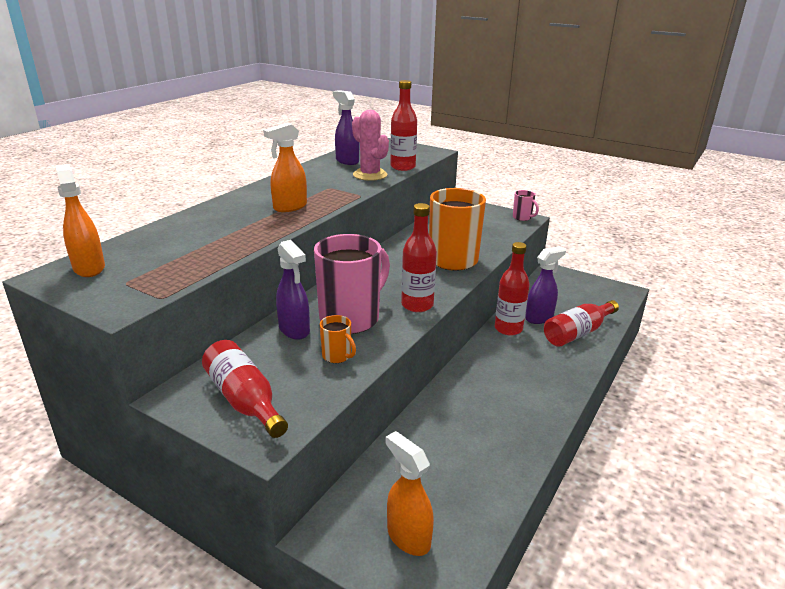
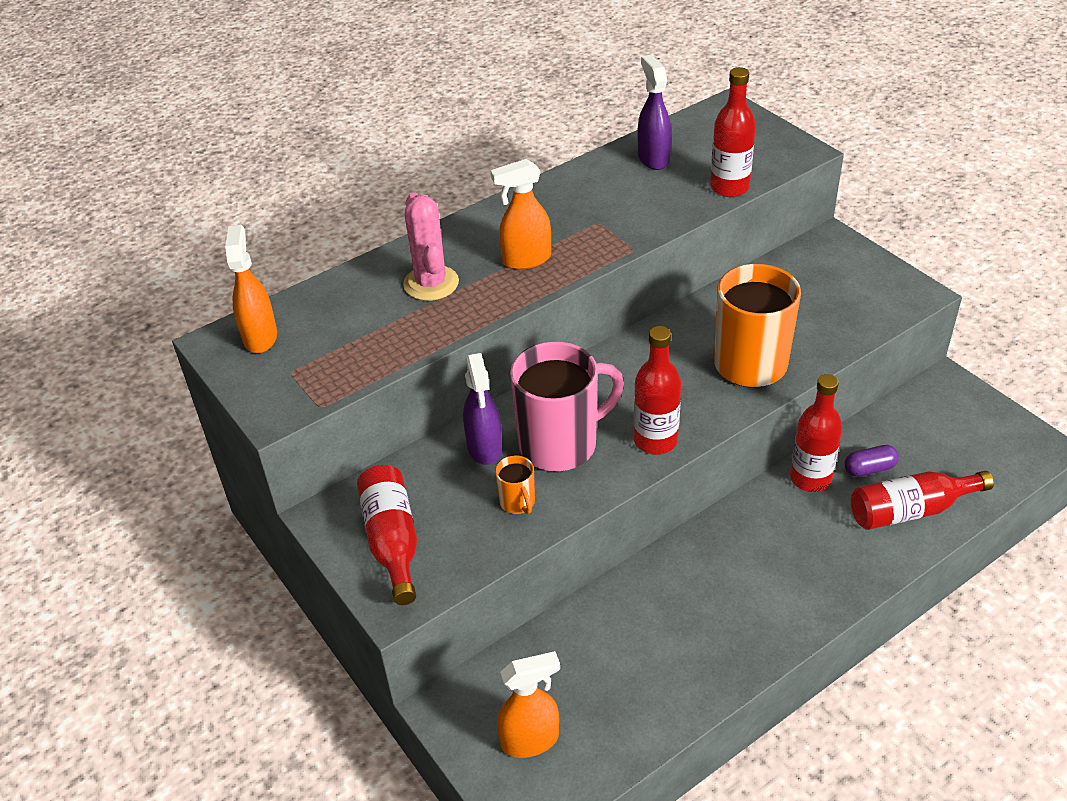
camera: 25 degrees right, 15 degrees up
(370, 175) = (670, 200): pink cactus -> pink cactus (431, 283)
(408, 537) = (530, 740): orange spray bottle -> orange spray bottle turned 90 degrees clockwise
(522, 217) = (913, 290): pink mug -> none
(539, 317) = (869, 469): purple spray bottle -> purple capsule

